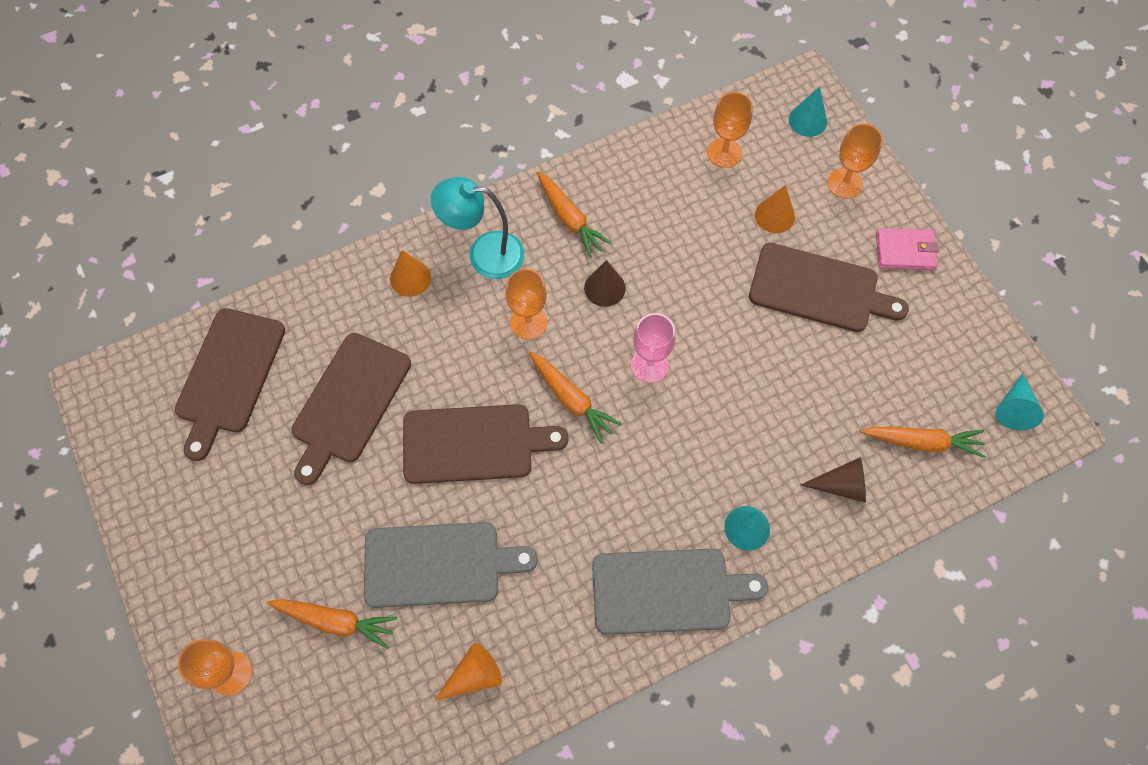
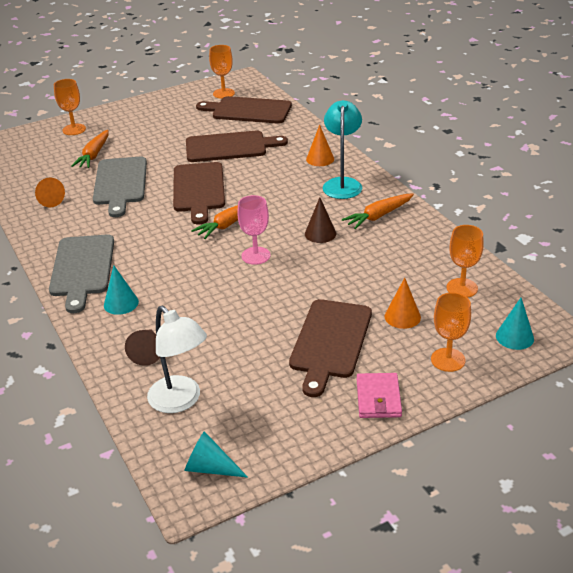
camera: 90 degrees right, 30 degrees down
(349, 403) = (229, 147): brown cutting board -> brown cutting board turned 150 degrees clockwise
(528, 322) = (289, 204): orange goblet -> orange goblet (223, 93)
(922, 442) = (181, 401): orange carrot -> white lamp

